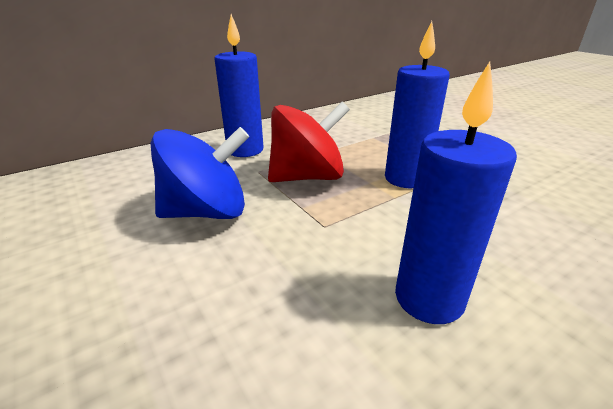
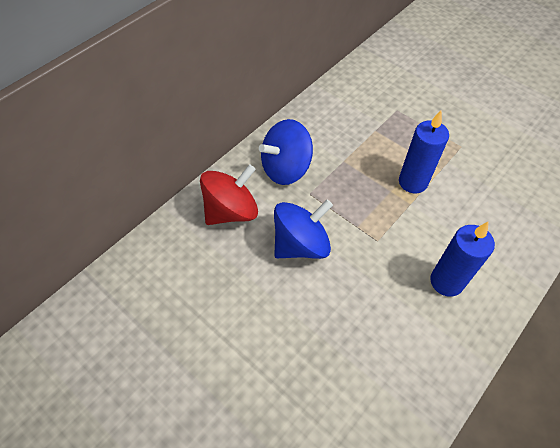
camera: 15 degrees left, 25 degrees up
(245, 150) = (286, 168): blue candle -> blue spinning top
(307, 177) = (347, 194): red spinning top -> red spinning top (231, 211)

